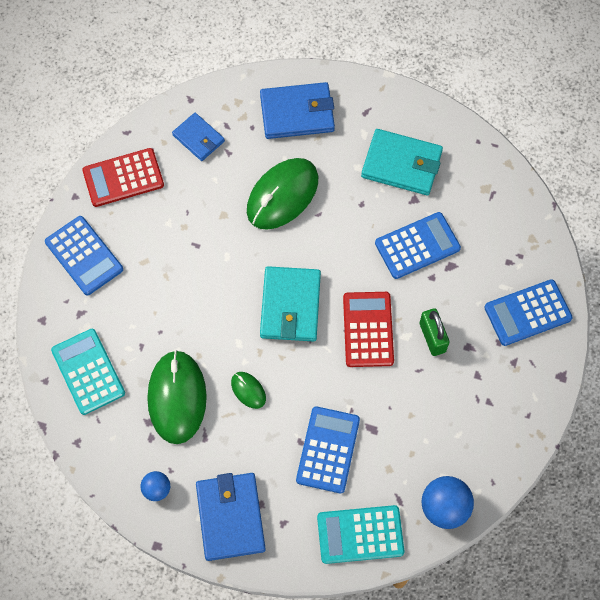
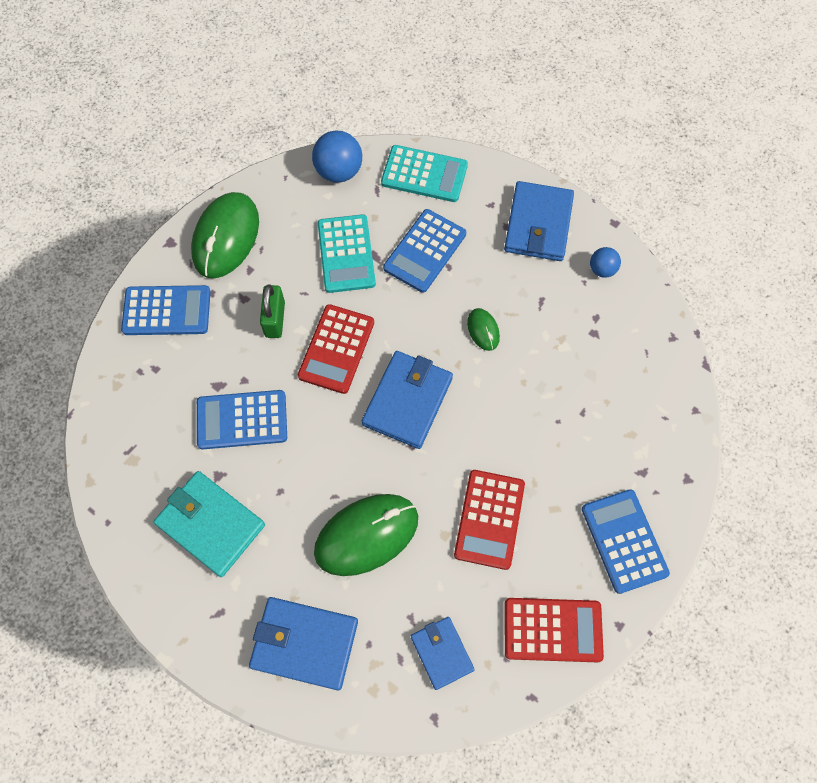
camera: 160 degrees left, 0 degrees up
(88, 372) = (647, 404): turquoise calculator -> turquoise calculator (346, 254)
(177, 398) = (559, 347): green mouse -> green mouse (226, 237)
(193, 237) = (489, 519): none -> red calculator
(290, 306) = (407, 401): turquoise wallet -> blue wallet

